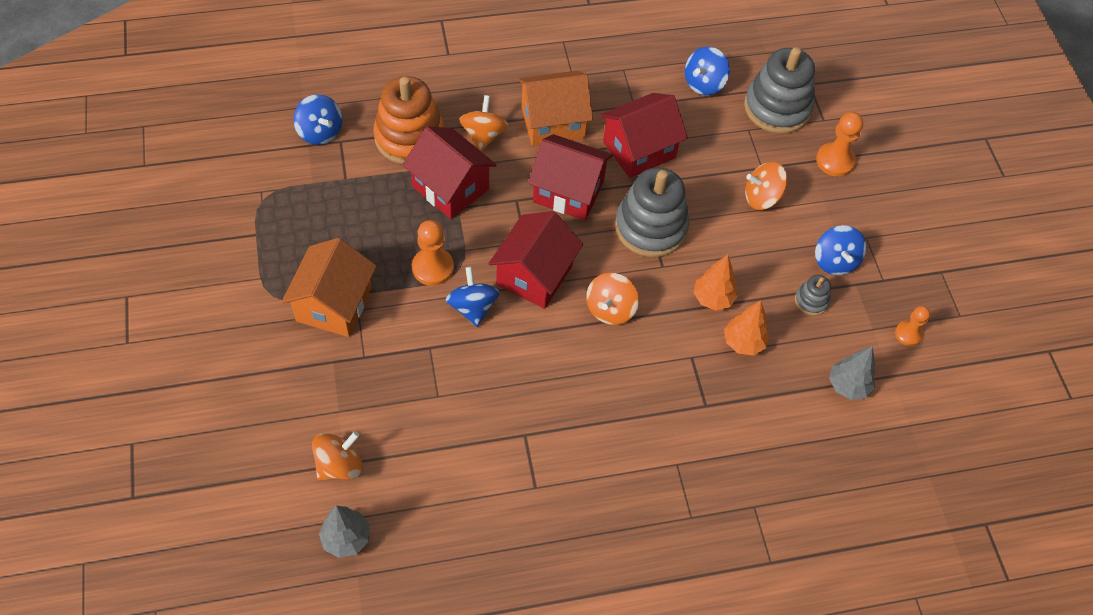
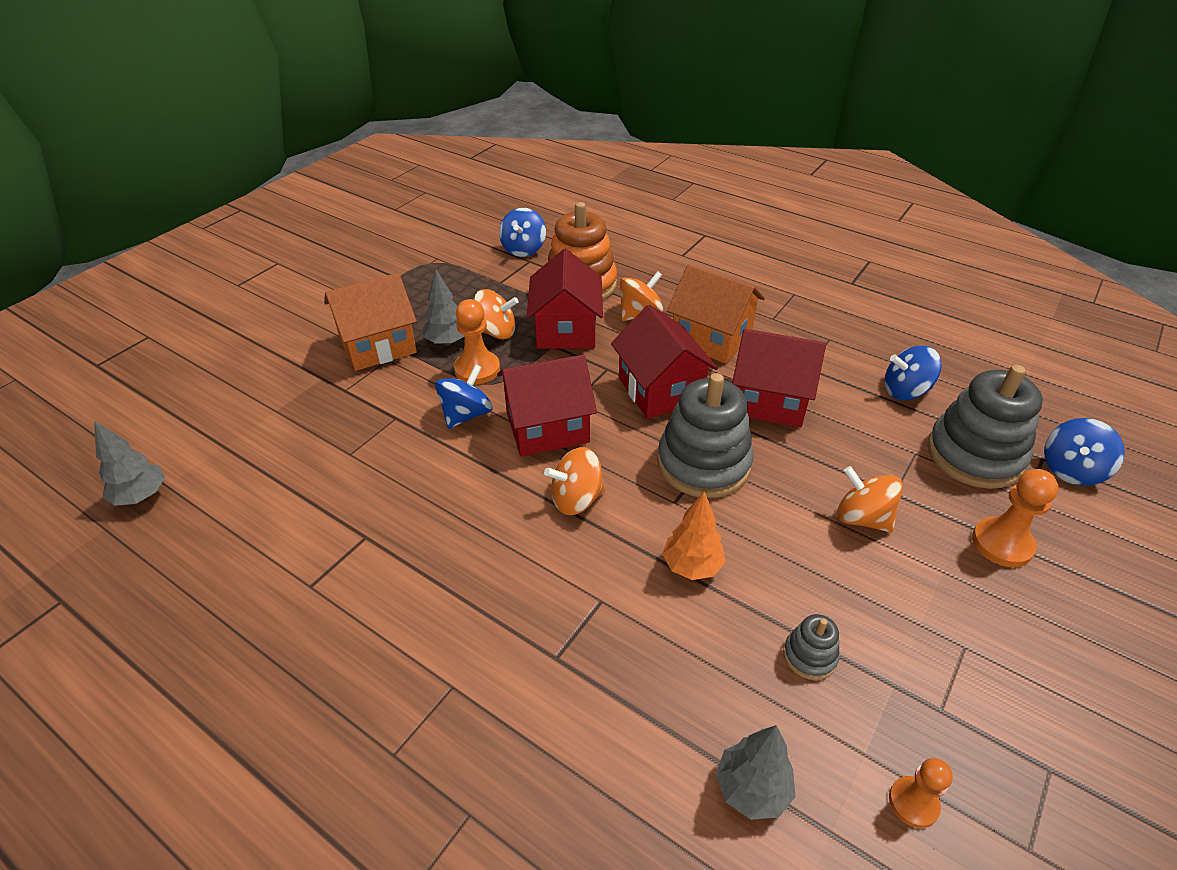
camera: 50 degrees right, 15 degrees down
(339, 465) = (219, 444): orange spinning top -> orange spinning top (496, 332)
(381, 262) = (447, 342): none -> grey tree
(743, 343) = (674, 632): orange tree -> none
(835, 261) = (890, 639): blue spinning top -> blue spinning top (1071, 470)

